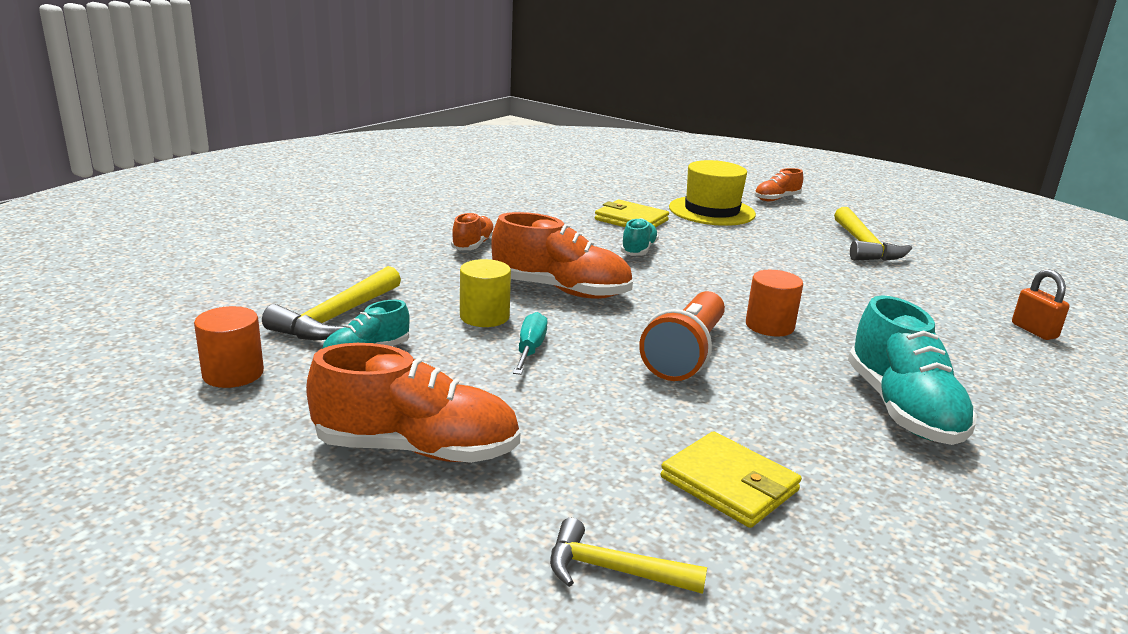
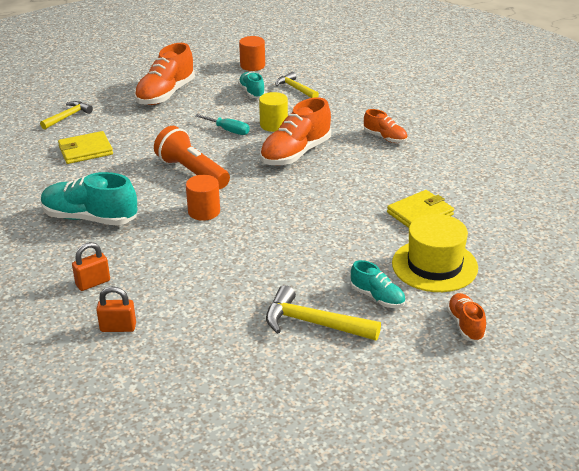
camera: 115 degrees right, 10 degrees up
(336, 318) = (295, 88): yellow hammer -> yellow hammer, size x0.65
(638, 250) = (350, 199): turquoise shoe -> turquoise shoe (377, 297)
(1006, 365) = (93, 283): none -> orange padlock

